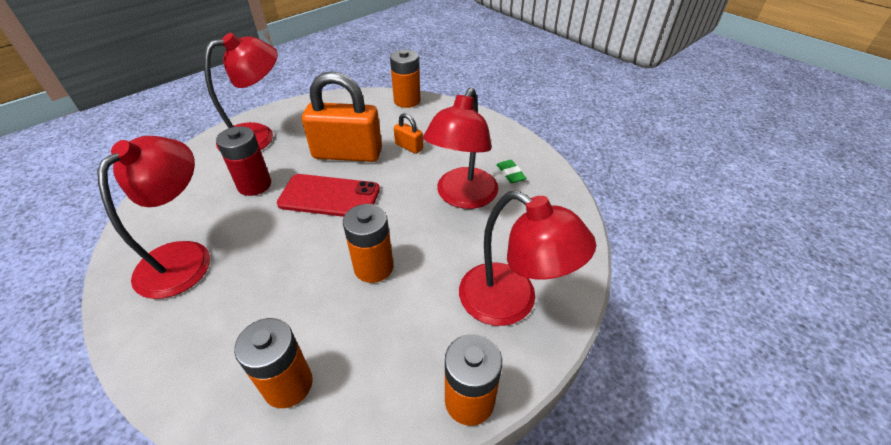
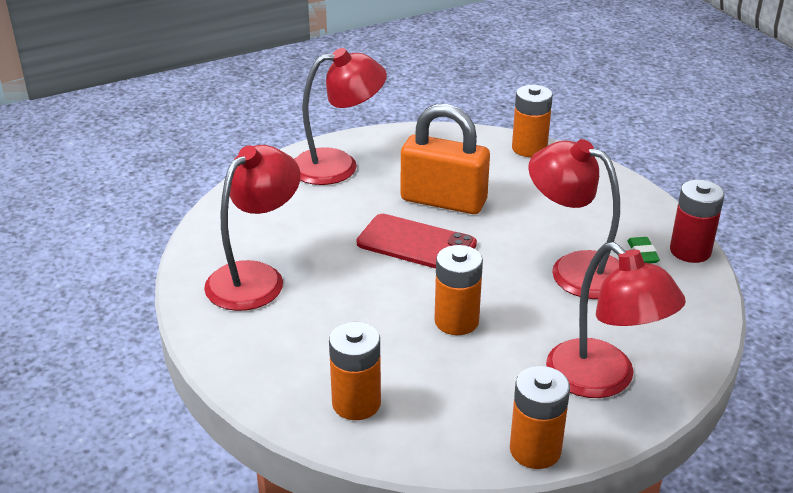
camera: 15 degrees right, 10 degrees down
(254, 185) = (332, 218): red battery -> red battery (690, 251)
(409, 147) = (520, 204): orange padlock -> none
(462, 197) = (575, 269): red lamp -> red lamp turned 90 degrees clockwise

